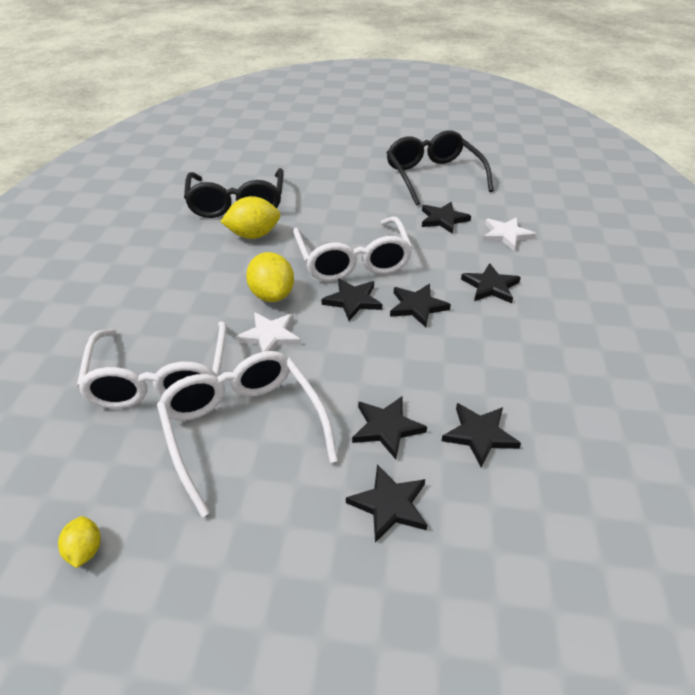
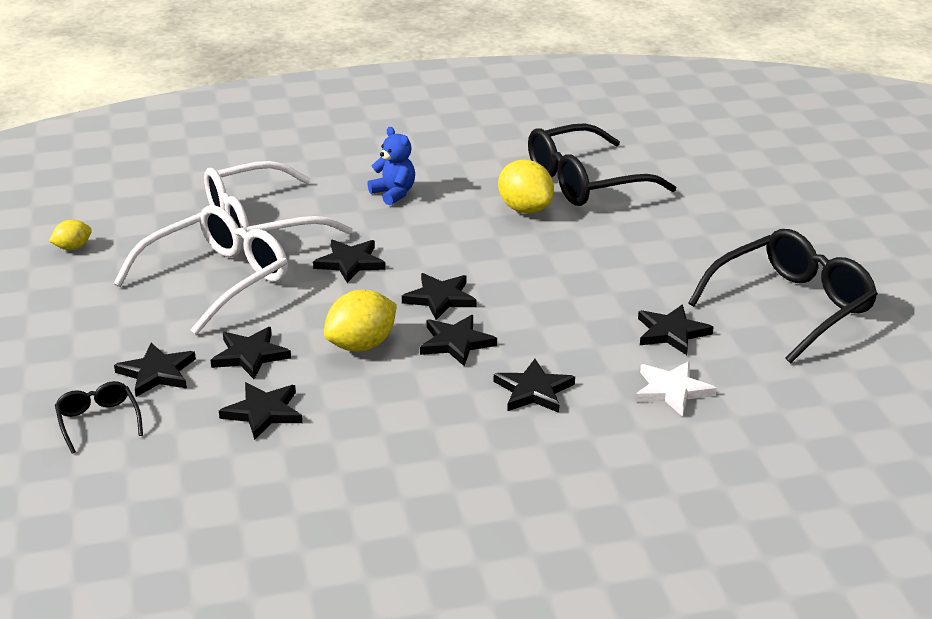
camera: 70 degrees right, 10 degrees down
(176, 289) = (394, 193): none -> blue teddy bear
(270, 336) = (350, 263): white star -> black star
(272, 295) = (418, 248): yellow lemon -> yellow lemon (361, 345)
(353, 260) = (520, 283): white glasses -> none
(461, 571) = (98, 421): none -> black glasses

